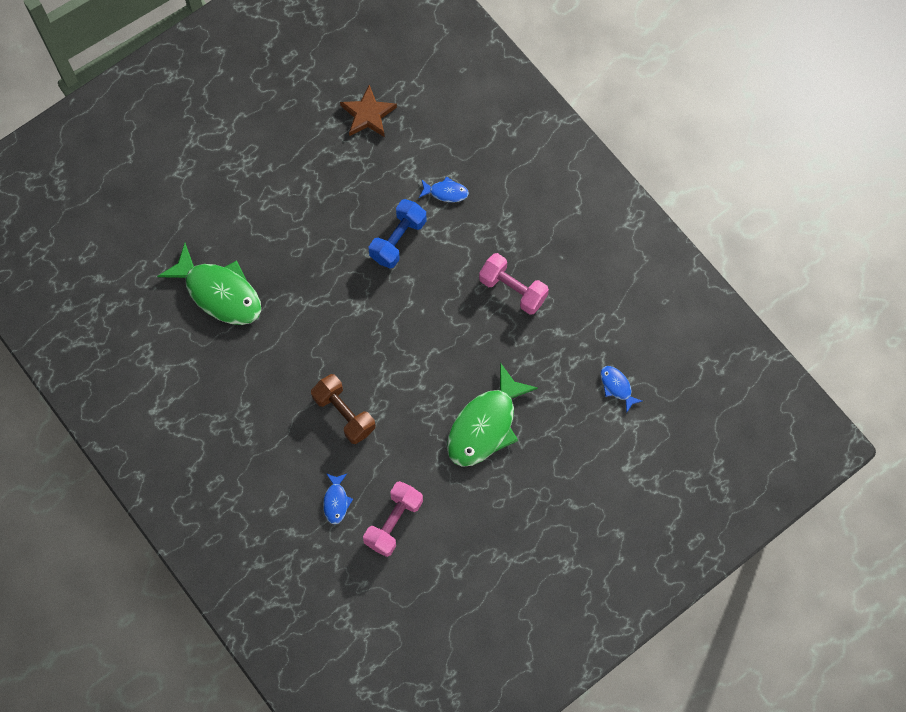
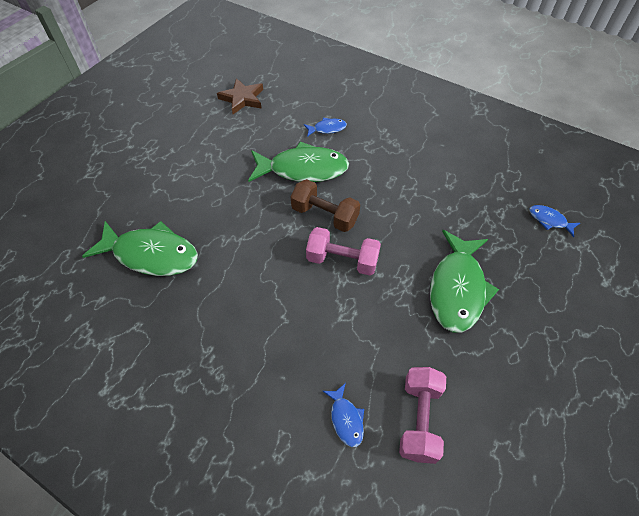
camera: 20 degrees left, 15 degrees down
(344, 413) = (316, 323): brown dumbbell -> brown dumbbell (325, 215)
(398, 240) = (303, 169): blue dumbbell -> green fish
(513, 289) = (417, 176): pink dumbbell -> pink dumbbell (342, 260)

